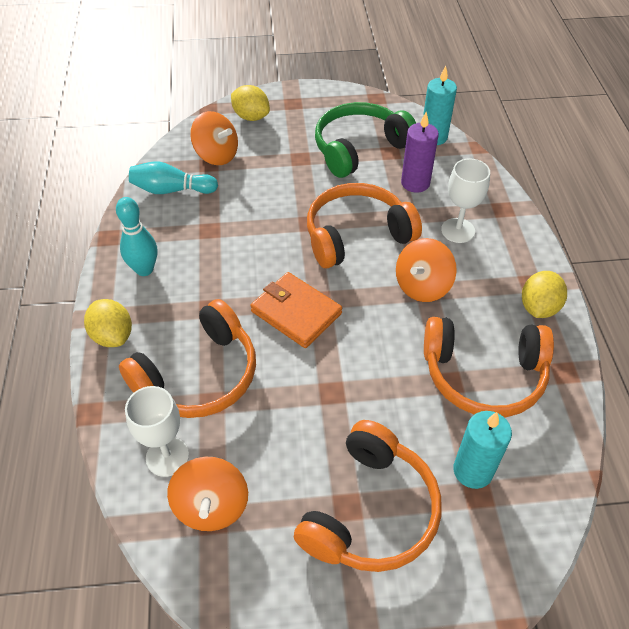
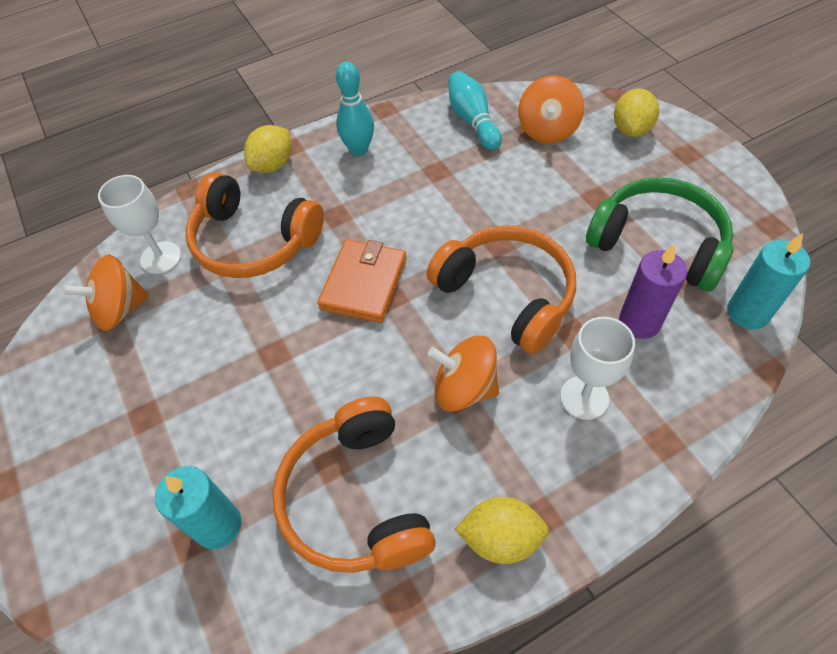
camera: 70 degrees right, 5 degrees up
(370, 511) = (144, 439): orange headphones -> none

